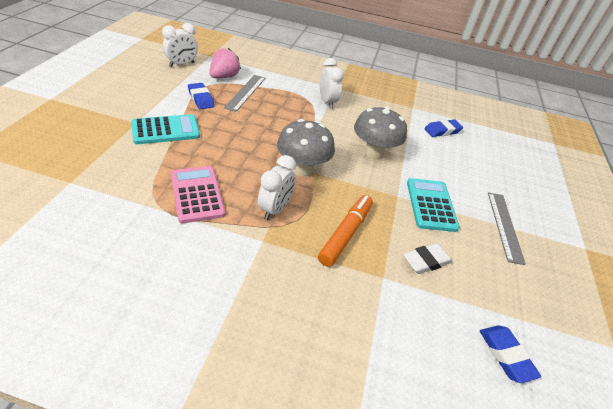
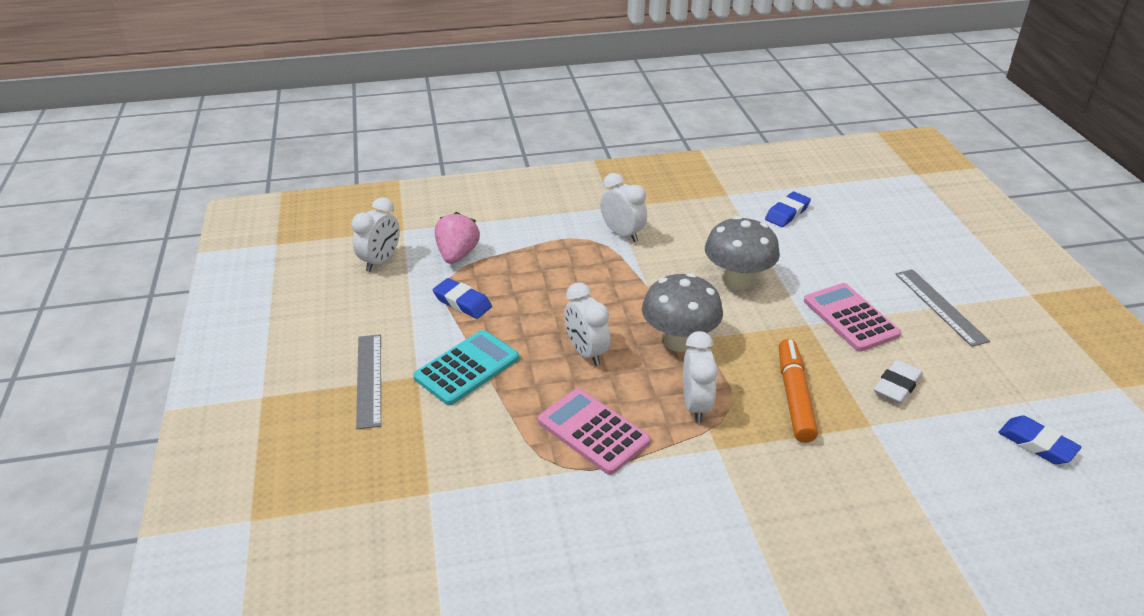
camera: 20 degrees left, 5 degrees down
(240, 151) = (586, 352): none -> white clock
(246, 92) = (509, 266): grey ruler -> grey ruler (369, 379)
(431, 205) = (850, 318): turquoise calculator -> pink calculator

